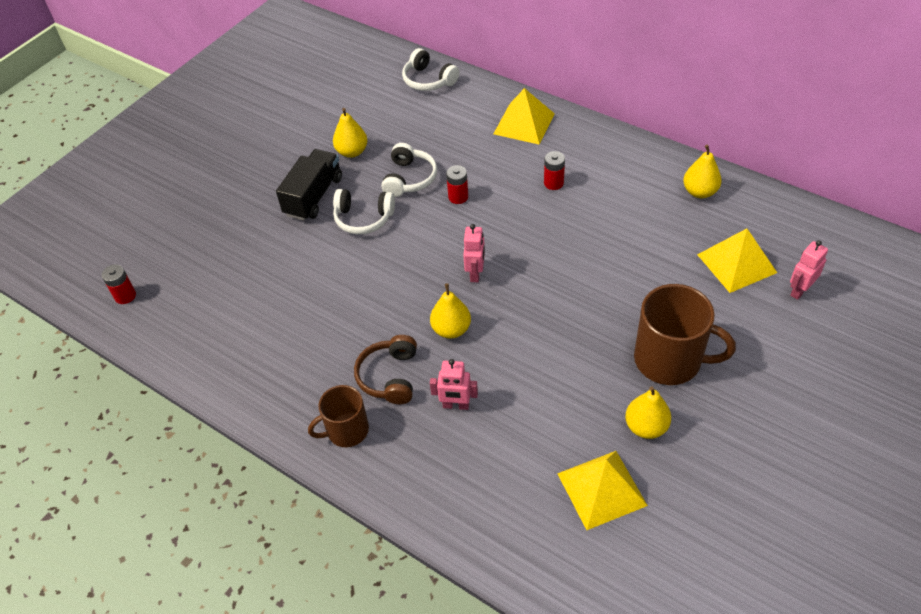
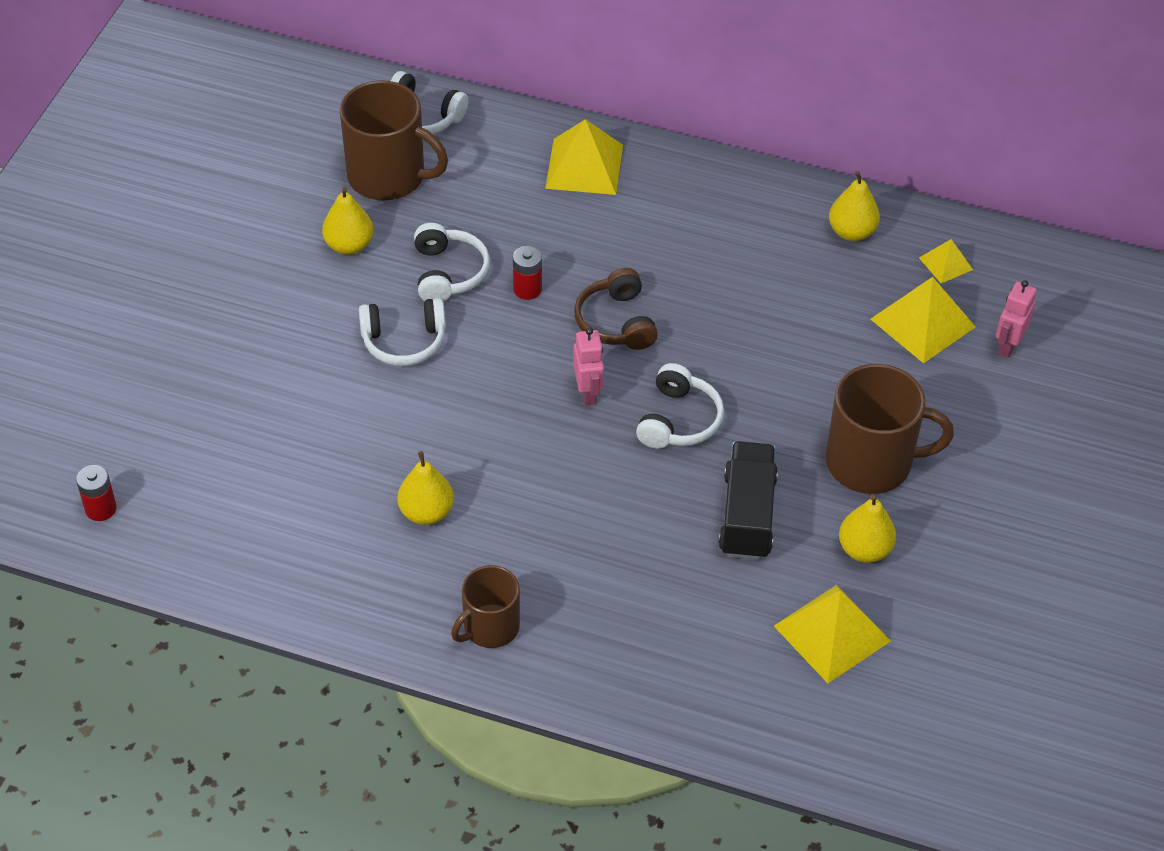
camera: 20 degrees left, 0 degrees up
(314, 196) = (318, 320): black truck -> black truck (747, 515)
(389, 376) = (521, 549): brown headphones -> brown headphones (616, 322)
(393, 113) = (388, 176): none -> brown mug
(451, 329) = (581, 473): yellow pear -> yellow pear (426, 512)
(456, 405) = (620, 569): pink robot -> none
(534, 303) = (678, 420): none -> white headphones
(553, 183) = (653, 249): red battery -> none
(765, 224) = (946, 263): none -> yellow pyramid

